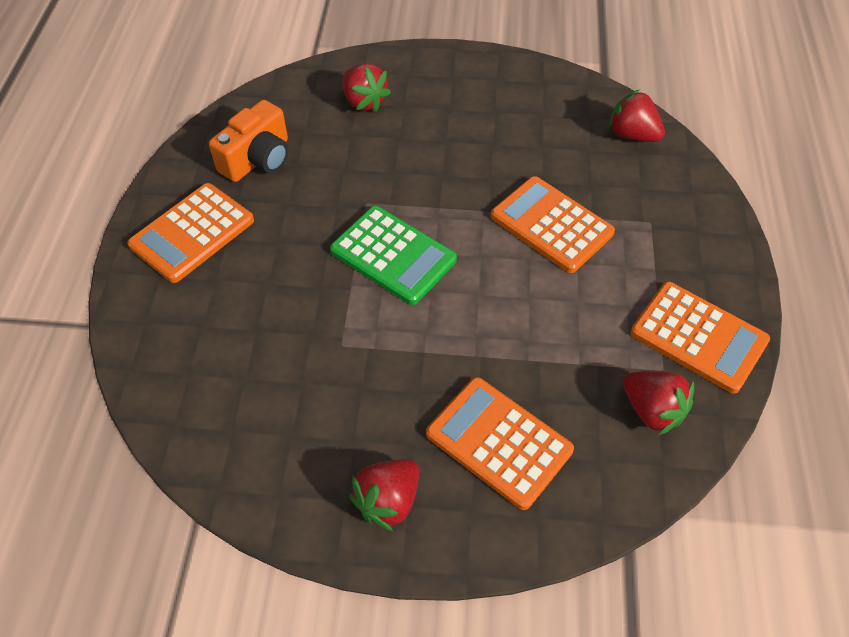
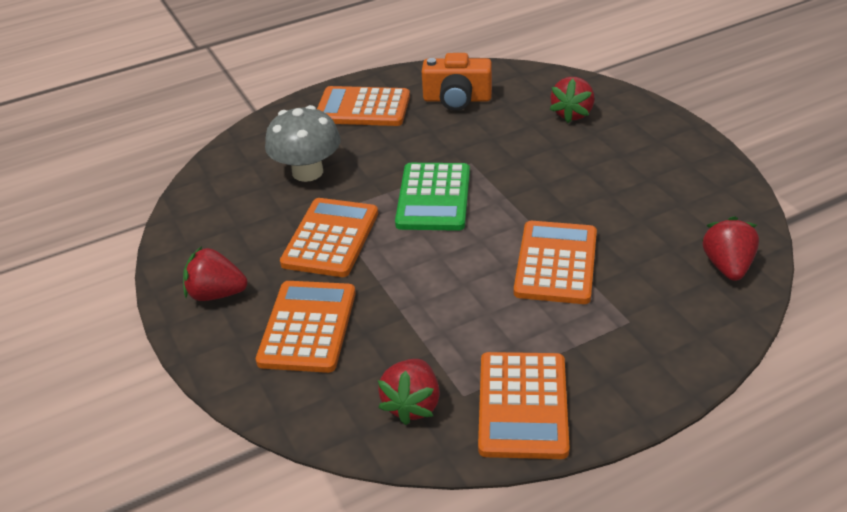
camera: 60 degrees right, 15 degrees down
(256, 330) = (307, 172): none -> grey mushroom
(383, 362) = (330, 238): none -> orange calculator

